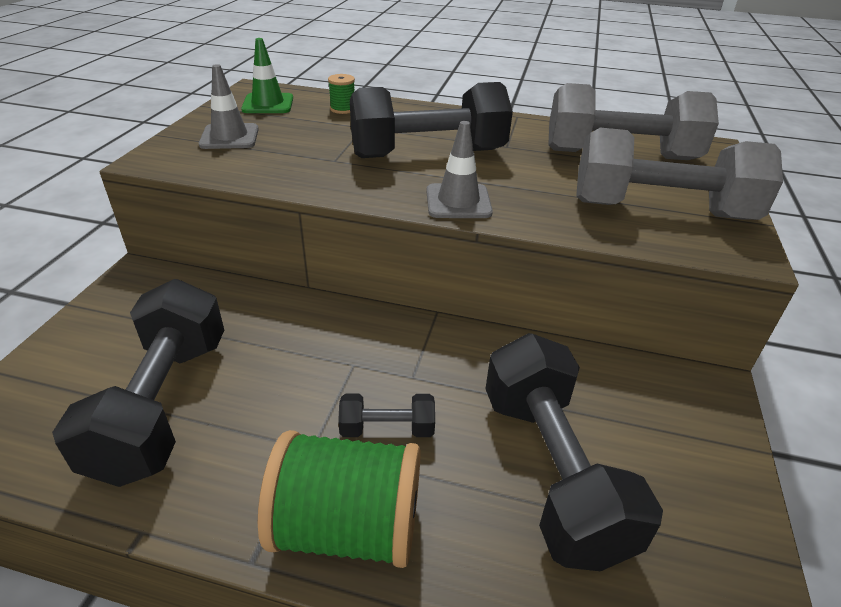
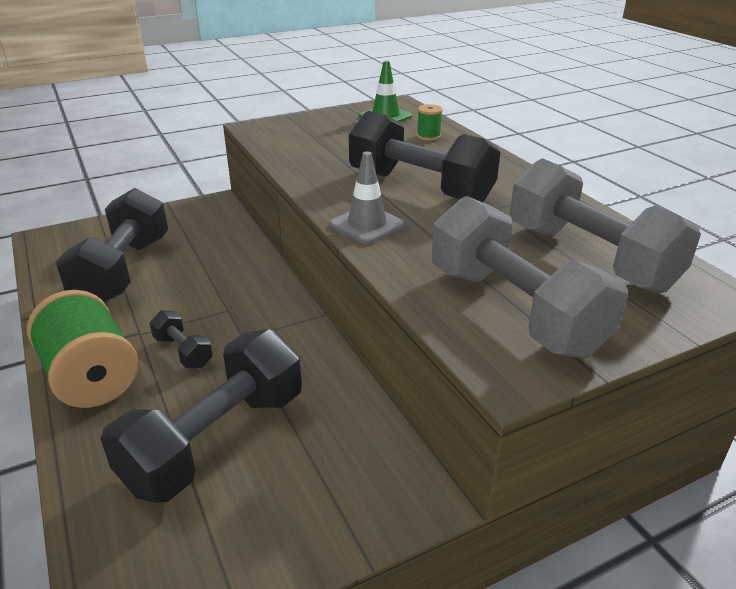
camera: 50 degrees right, 5 degrees down
(163, 405) = (123, 271): black dumbbell -> black dumbbell turned 45 degrees counterclockwise
(229, 137) = (319, 129): grey traffic cone -> none

